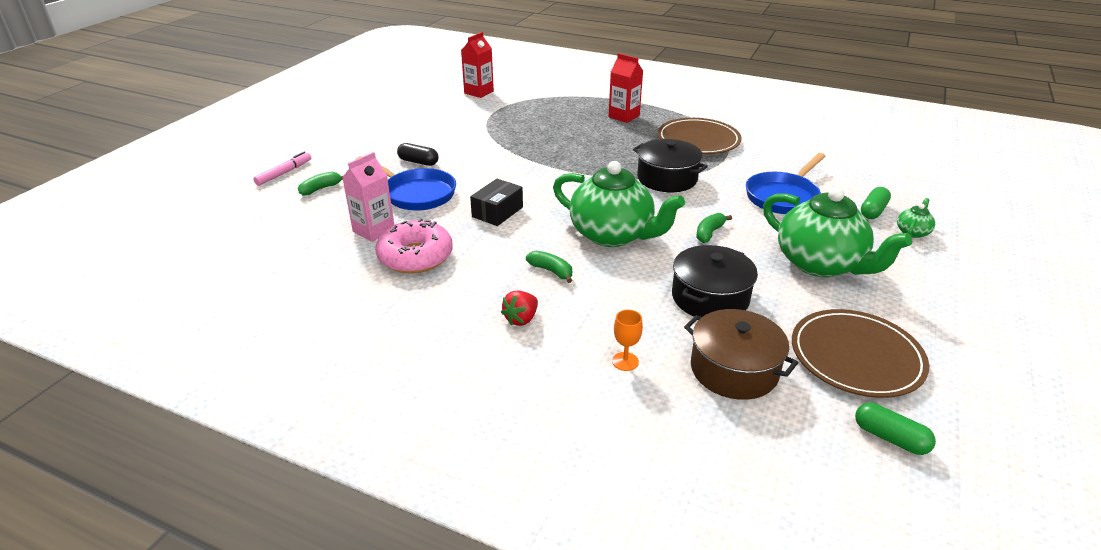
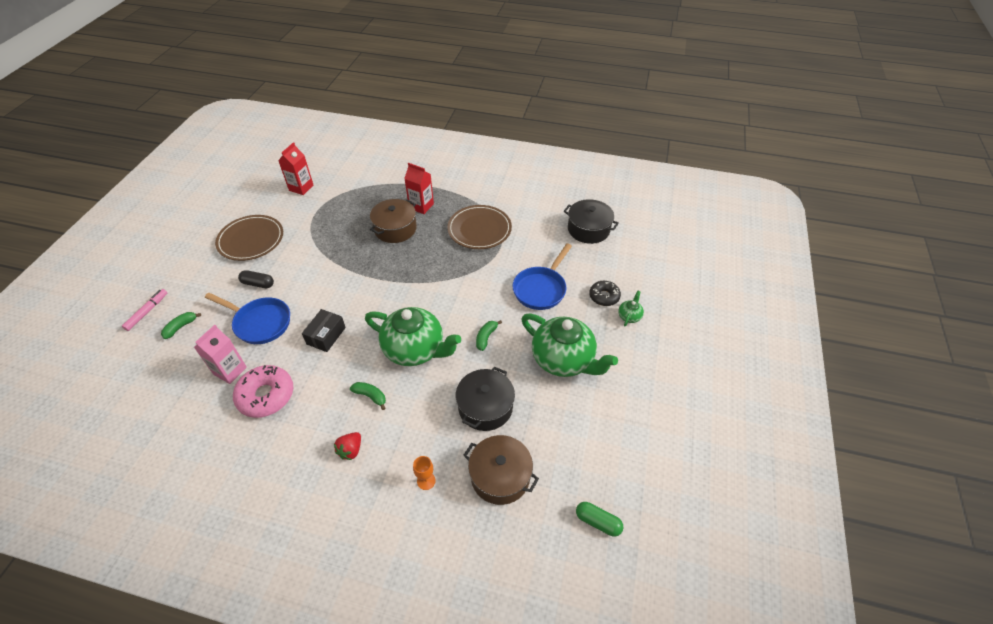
camera: 10 degrees left, 15 degrees up
(590, 132) = (395, 229): none -> brown pot
(667, 178) = (455, 279): black pot -> black pot (588, 229)
(856, 357) = (582, 450): brown plate -> brown plate (251, 240)
(873, 211) = (604, 296): green capsule -> black donut

